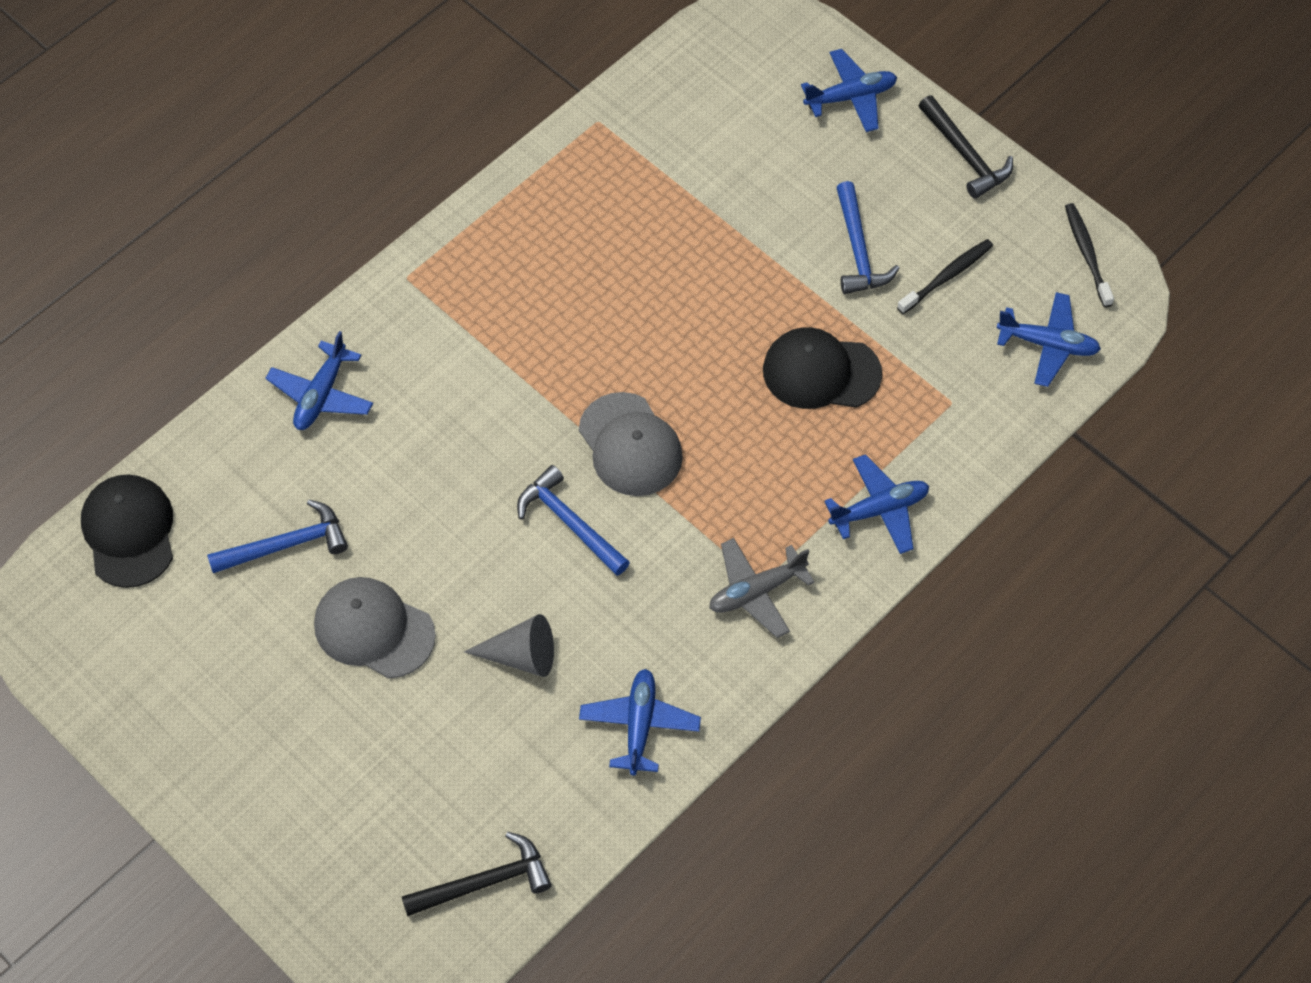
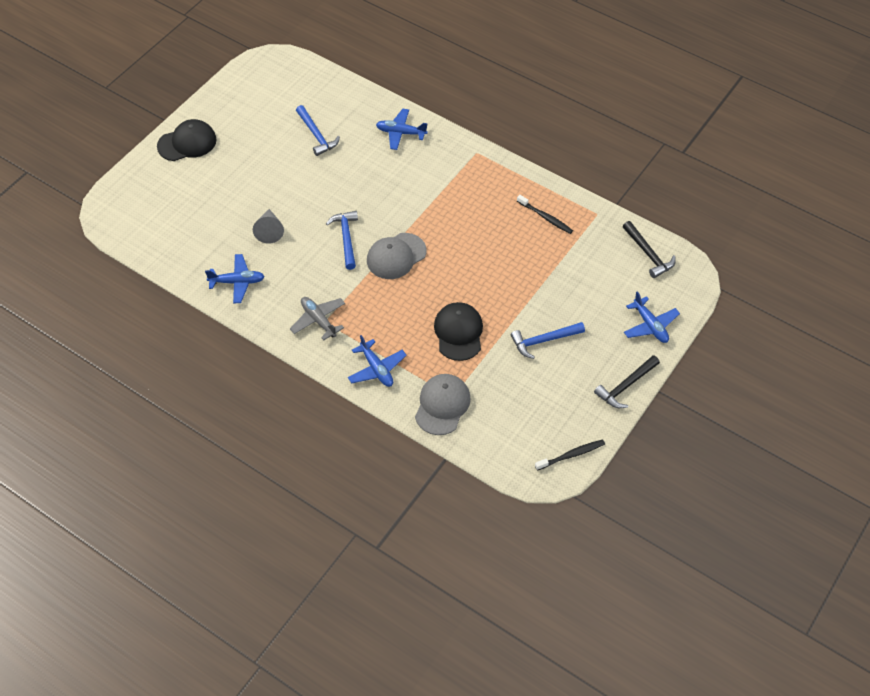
camera: 80 degrees right, 5 degrees down
(129, 532) = (314, 81): black cap -> black cap (187, 143)
(374, 629) = (276, 174): grey cap -> grey cap (442, 405)
(485, 882) = (150, 235): black hammer -> black hammer (648, 254)
(569, 522) = (346, 238): blue hammer -> blue hammer turned 45 degrees counterclockwise
(947, 276) = (537, 385): black toothbrush -> black toothbrush (545, 217)
(1048, 345) = (501, 440): blue plane -> none

